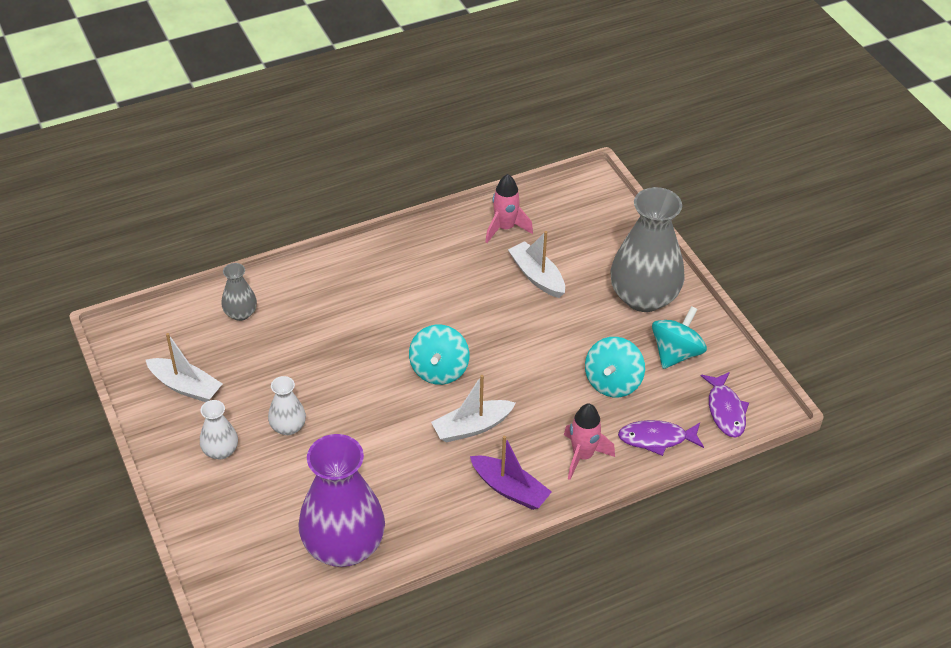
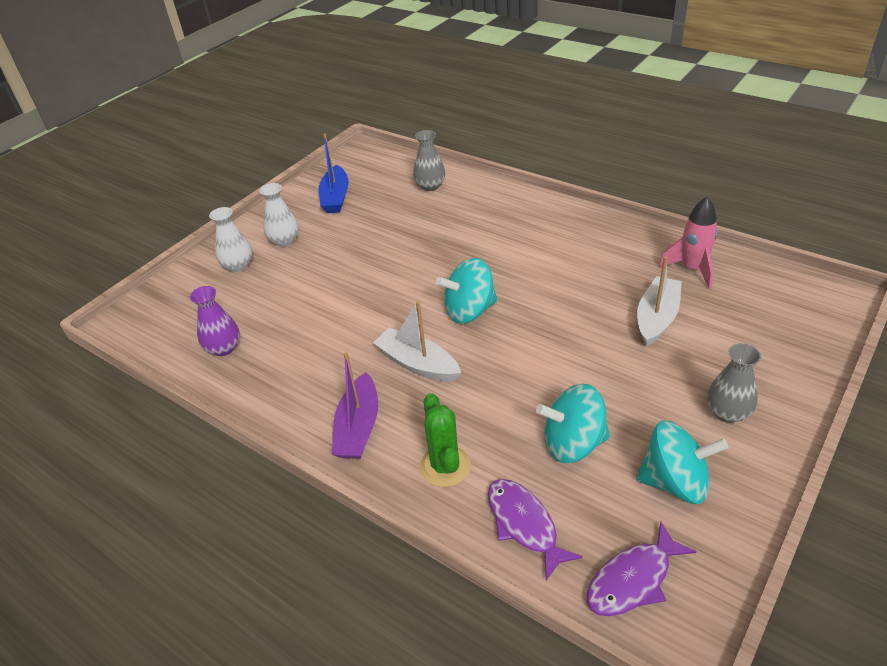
camera: 65 degrees right, 5 degrees down
(185, 386) = (335, 197): white boat -> blue boat
(288, 427) = (333, 260): white vase -> white vase (238, 265)
(343, 545) = (223, 348): purple vase -> purple vase, size x0.47
(582, 456) = (445, 466): pink rocket -> green cactus
(643, 297) = (727, 412): grey vase -> grey vase, size x0.47

